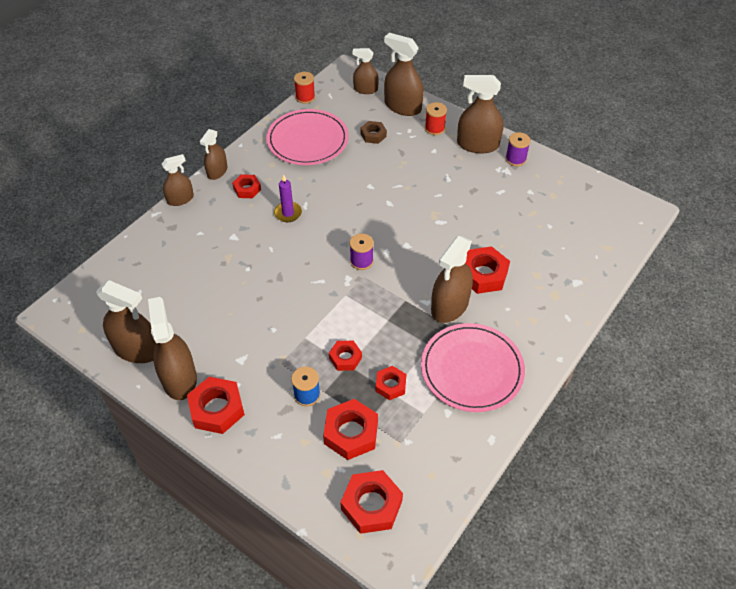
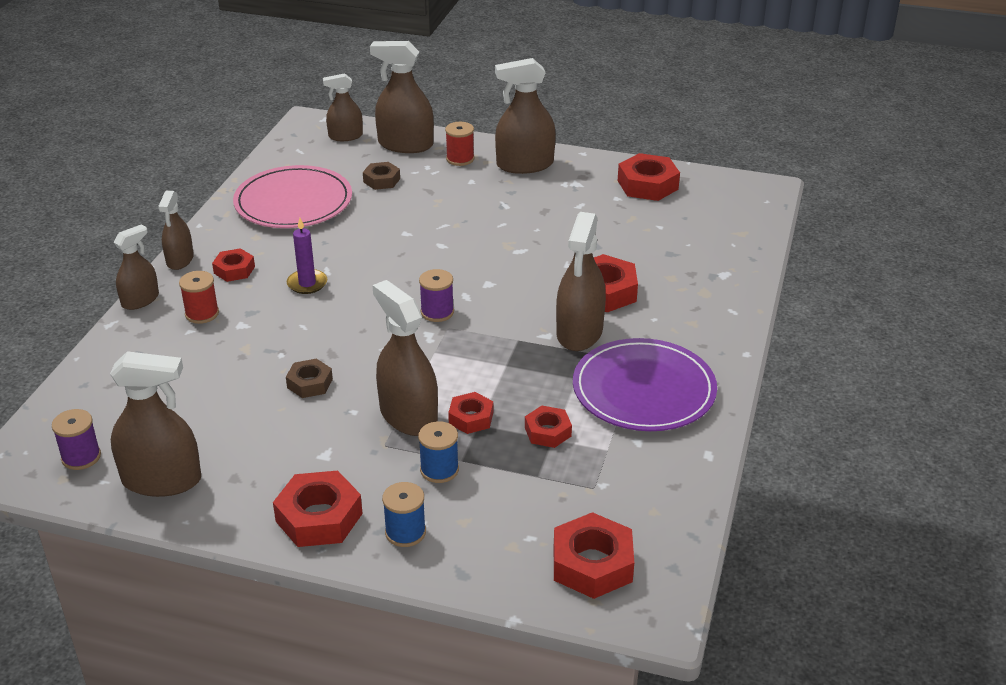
camera: 20 degrees left, 15 degrees down
(179, 378) = (244, 497): brown spray bottle -> brown spray bottle (408, 416)
(255, 298) = (310, 383): none -> brown nut
(264, 438) = (405, 532): none -> blue spool
(305, 97) = (265, 158): red spool -> red spool (202, 314)
(351, 433) = (522, 495): red nut -> red nut (647, 185)
(472, 369) = (644, 390): pink plate -> purple plate
(515, 159) = (581, 170): purple spool -> purple spool (81, 457)

